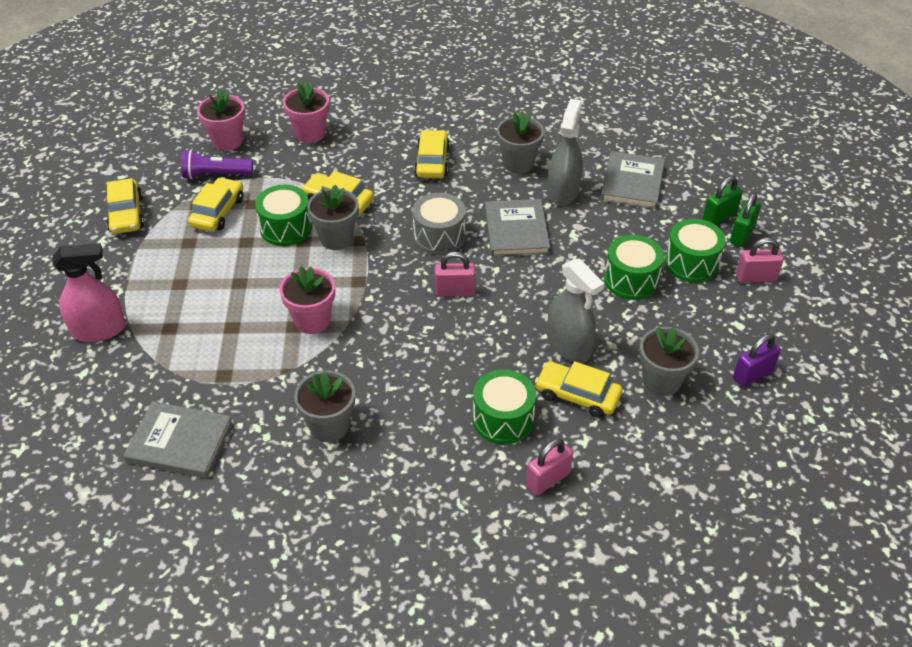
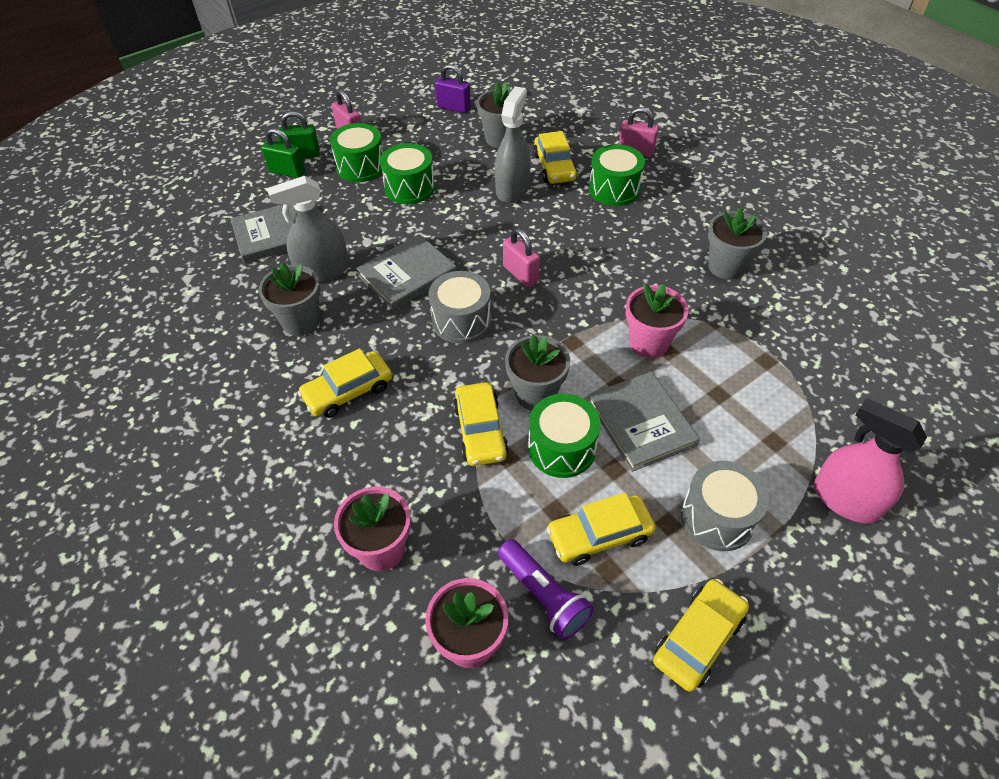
camera: 125 degrees left, 5 degrees up
(165, 265) = (717, 517): none -> grey drum
(180, 442) = (847, 340): grey book -> grey book (641, 423)

